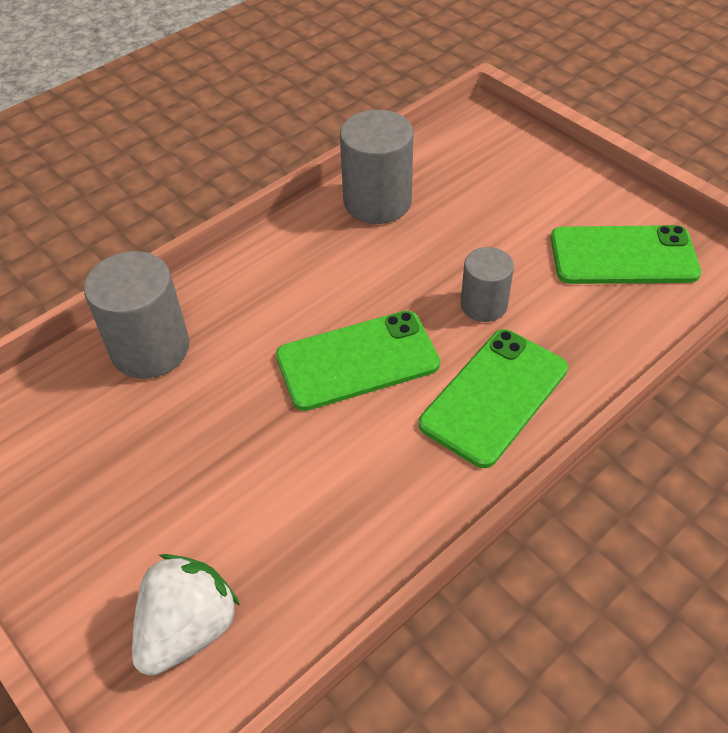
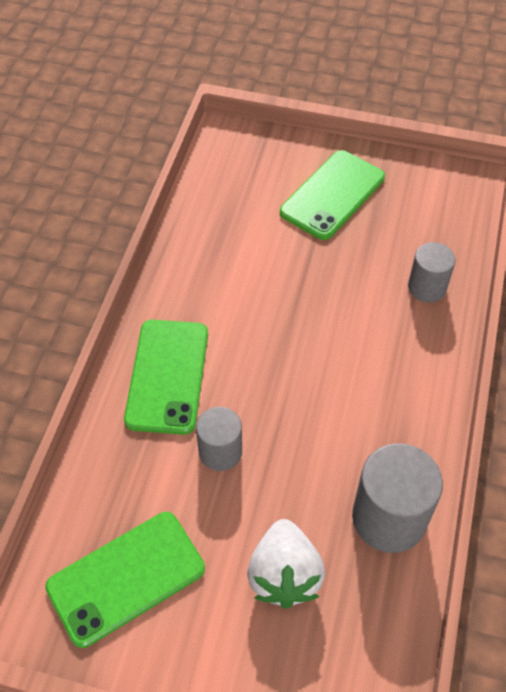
camera: 145 degrees right, 5 degrees up
(150, 349) = (427, 287): grey cylinder -> grey cylinder, size x0.61
(188, 628) = (250, 172): white strawberry -> white strawberry (284, 575)
(357, 361) = (281, 353): green phone -> green phone (332, 195)

